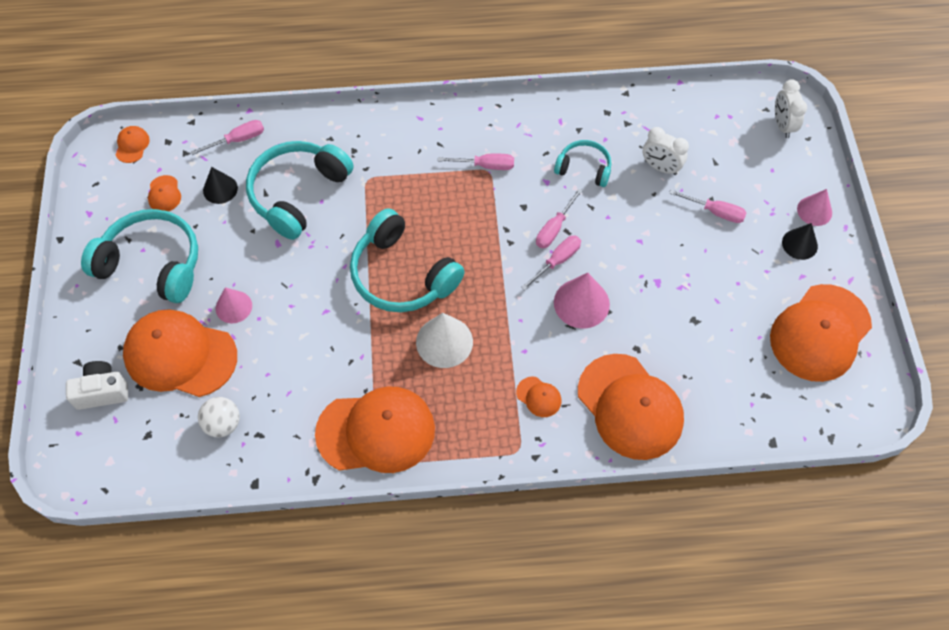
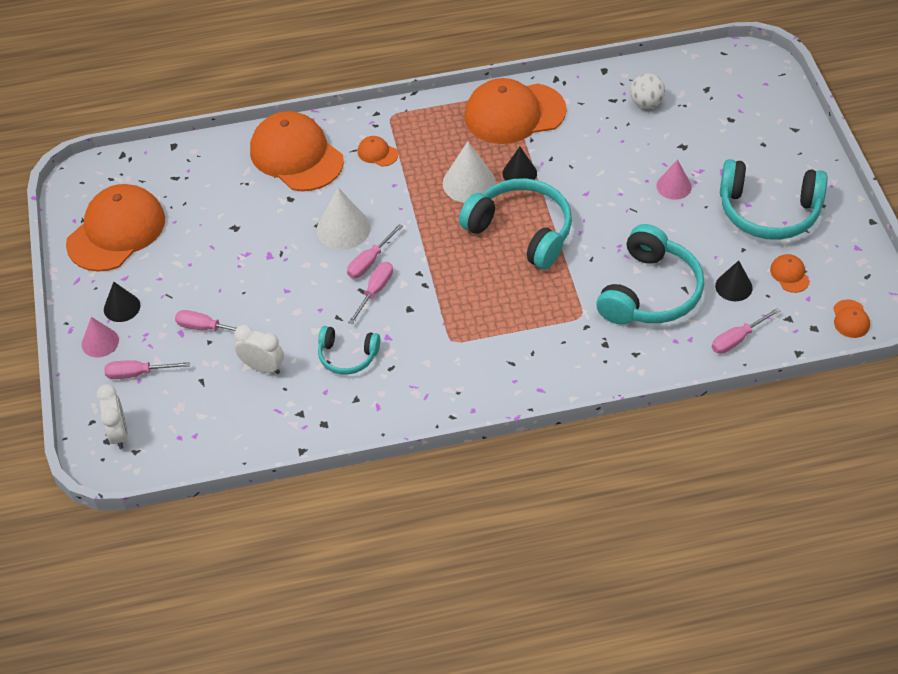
camera: 175 degrees right, 10 degrees down
(102, 391) = (761, 112): white camera -> none
(180, 355) = (706, 144): orange cap -> none
(388, 346) = (519, 173): none -> black cone
(485, 165) = (456, 345): pink screwdriver -> pink screwdriver (138, 373)
(581, 303) = (343, 228): pink cone -> white cone

